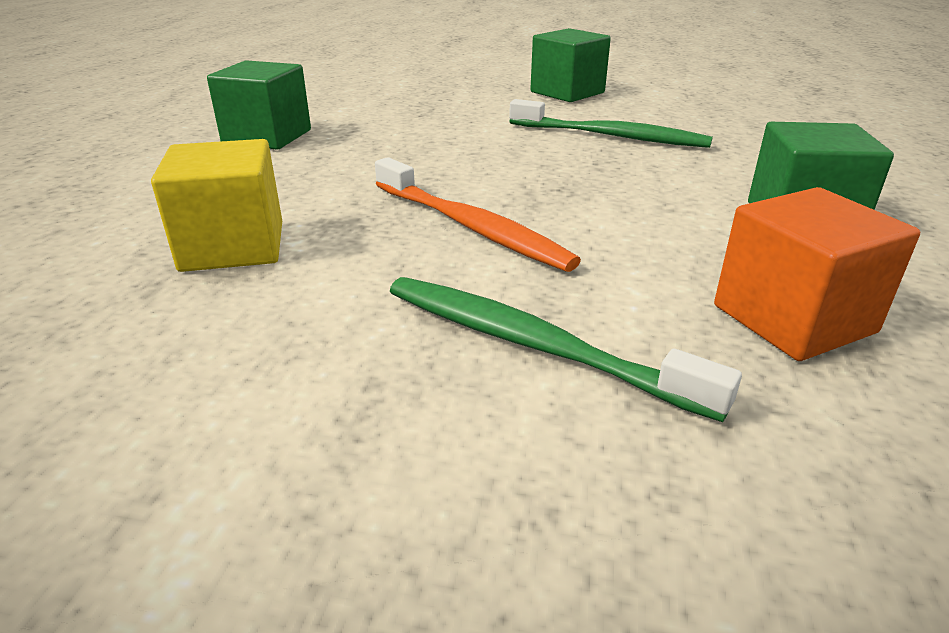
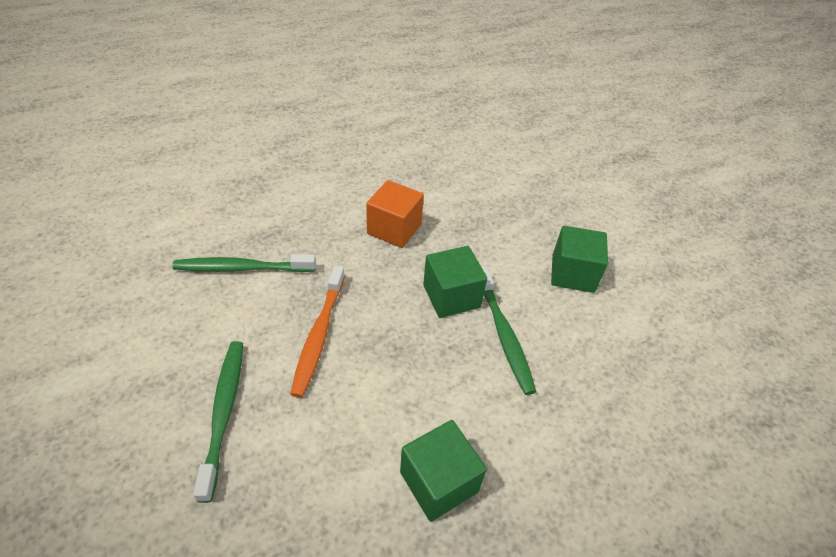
camera: 50 degrees right, 15 degrees up
(233, 246) = (243, 268): yellow cube -> green toothbrush
(267, 137) = (365, 196): green cube -> green cube (451, 296)
(793, 319) = (306, 507): orange cube -> orange cube (394, 229)

